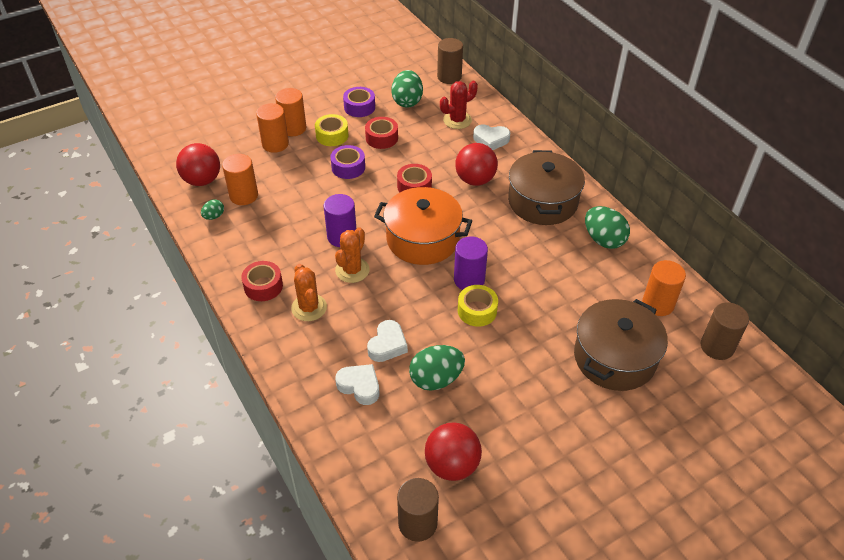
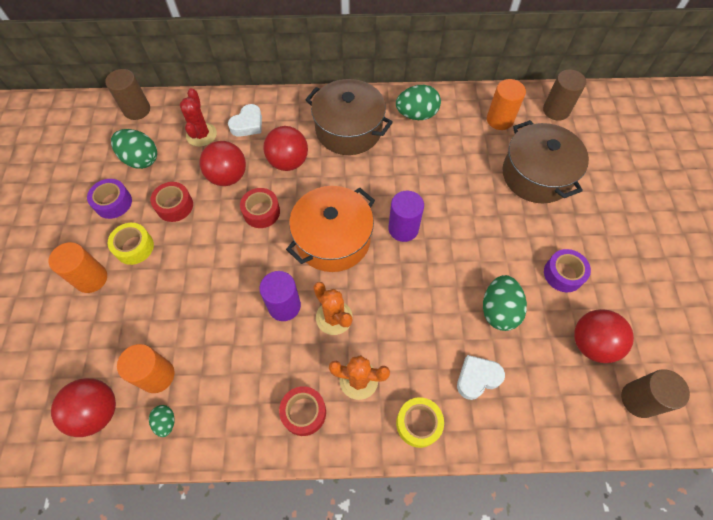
camera: 60 degrees left, 15 degrees up
(275, 144) = (101, 307): orange cylinder -> none
(348, 167) = (192, 255): purple tape -> purple tape (563, 274)
(387, 345) = (441, 331): white heart -> none
(431, 153) = (228, 176): none -> red ball
(477, 311) = (441, 241): yellow tape -> yellow tape (418, 424)

